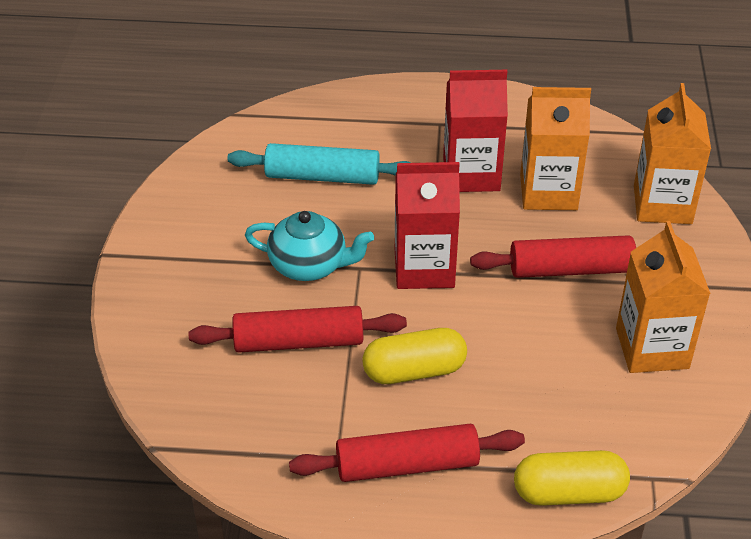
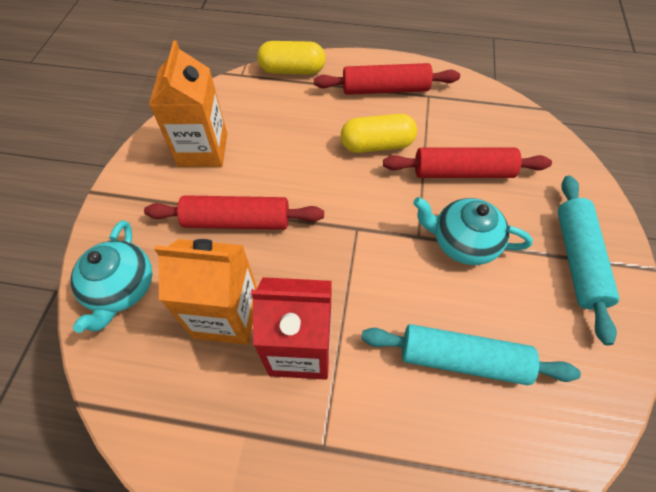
camera: 175 degrees left, 15 degrees up
(185, 257) = (577, 260): none -> turquoise rolling pin
(424, 268) = (362, 231): red carton -> none
(662, 205) = (122, 288): orange carton -> turquoise teapot

